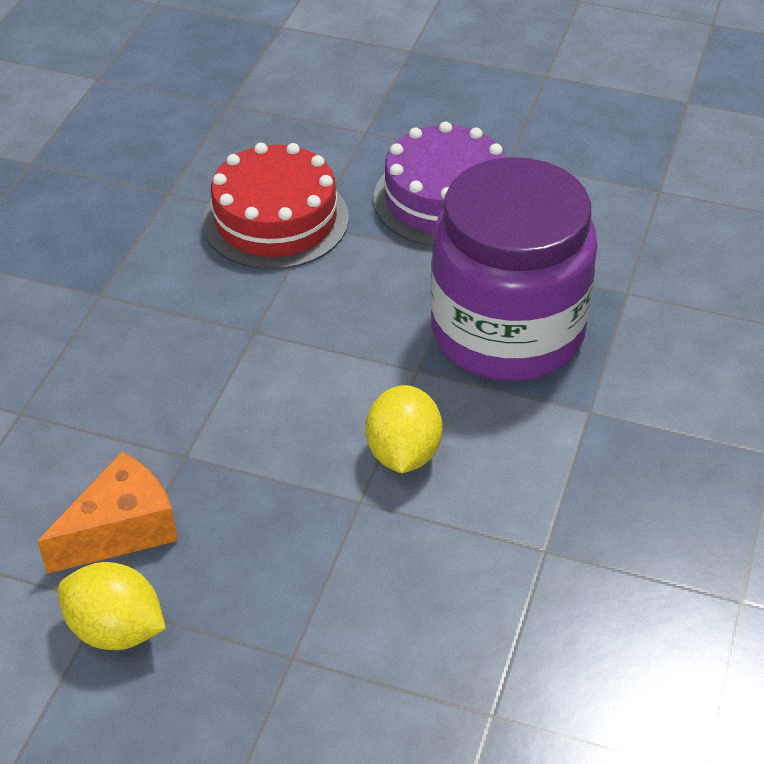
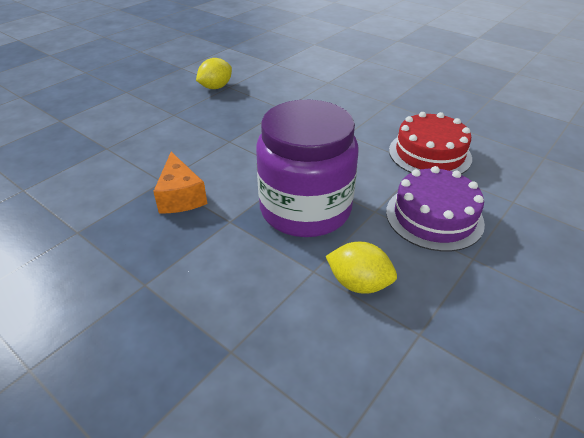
camera: 110 degrees right, 5 degrees down
(121, 530) = (257, 93): orange cheese -> orange cheese (180, 196)
(403, 453) = (246, 157): yellow lemon -> yellow lemon (358, 283)

